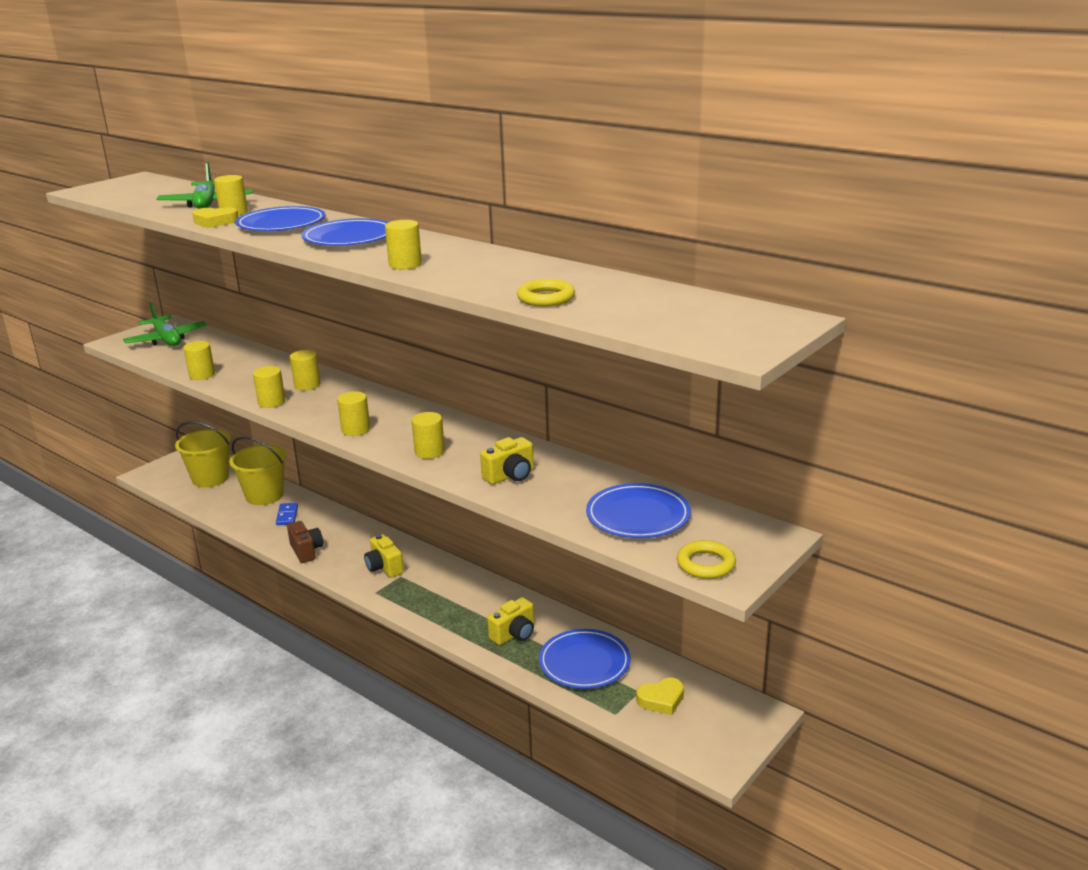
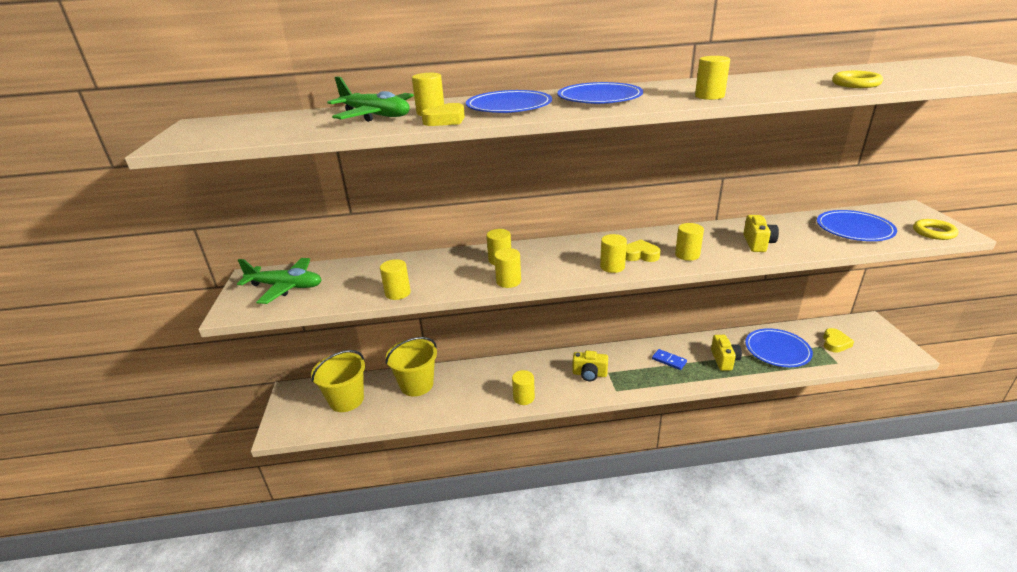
camera: 45 degrees left, 5 degrees up
(287, 515) = (461, 386): blue domino -> blue domino (669, 360)
(306, 551) = (523, 397): brown camera -> yellow cylinder
(398, 433) = (640, 255): none -> yellow heart

